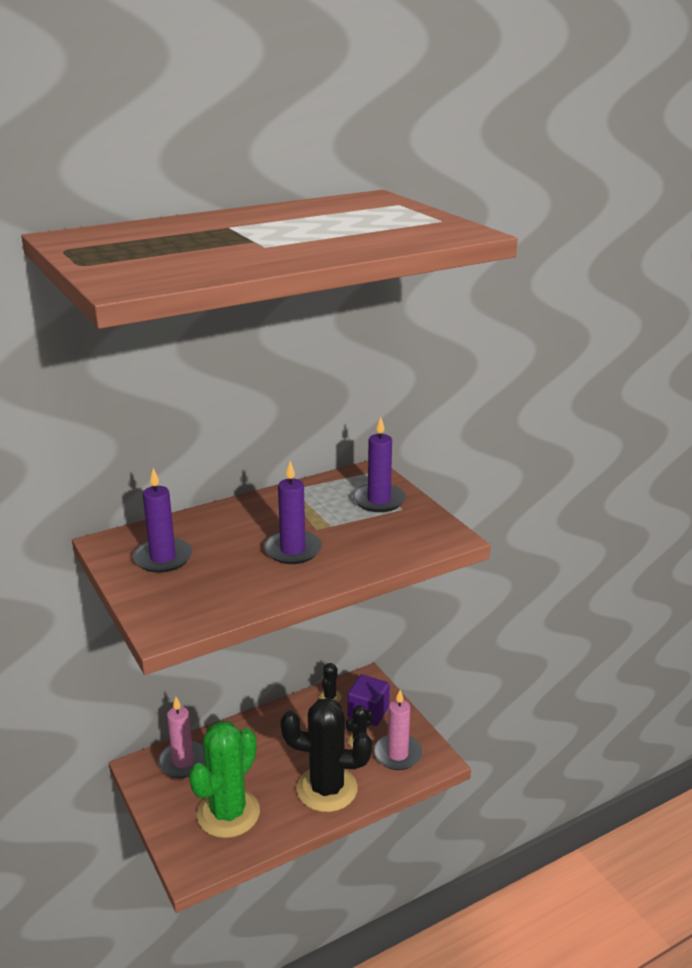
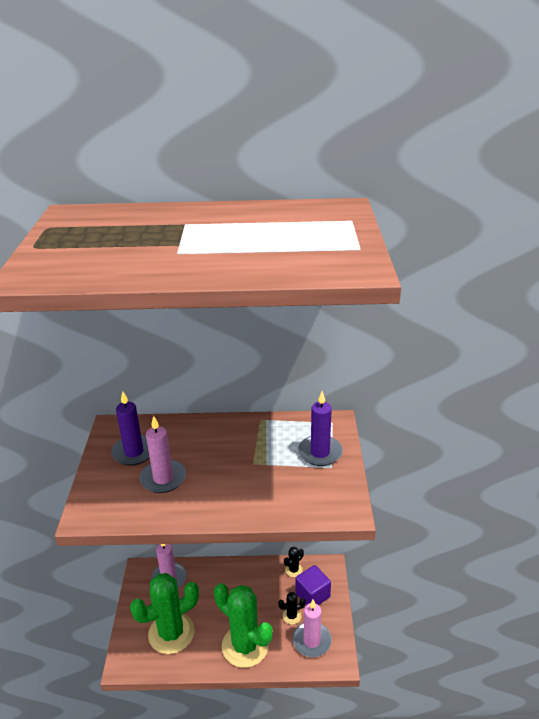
camera: 30 degrees right, 5 degrees up
(225, 570) = (163, 478): none -> pink candle
(293, 550) = (221, 477): purple candle -> none
(327, 789) = (245, 646): black cactus -> green cactus

